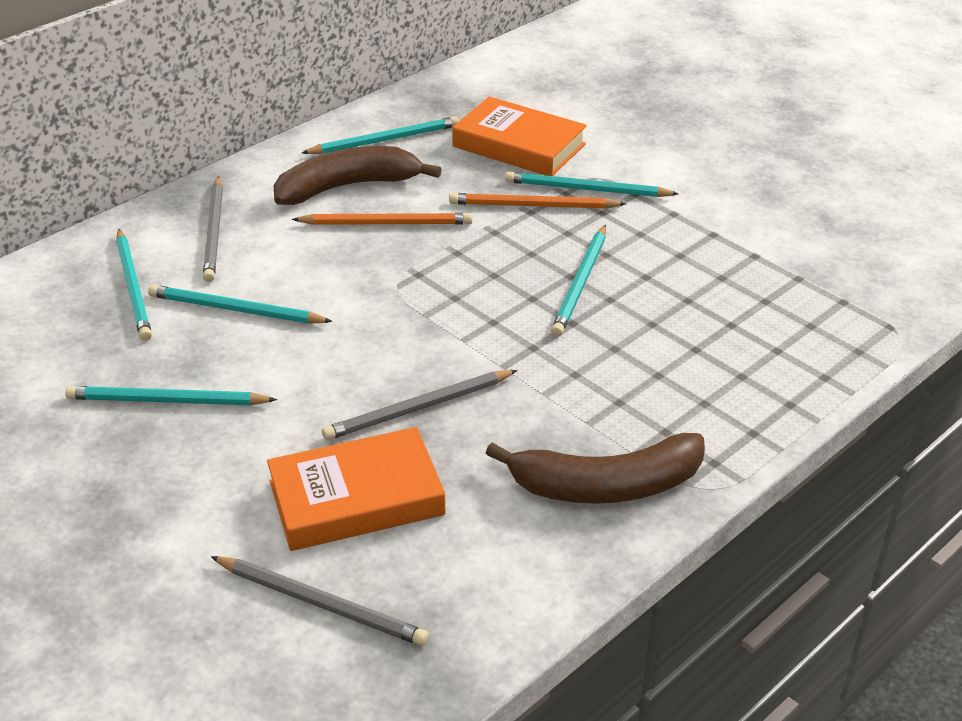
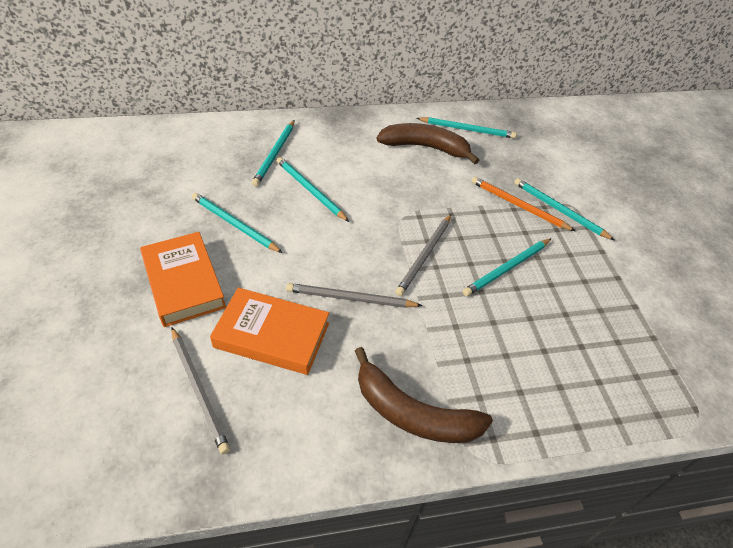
camera: 30 degrees right, 10 degrees up
(214, 232) = (338, 142): grey pencil -> grey pencil (424, 256)
(387, 223) = (428, 178): orange pencil -> none
(519, 145) = (540, 165): orange book -> orange book (184, 282)

